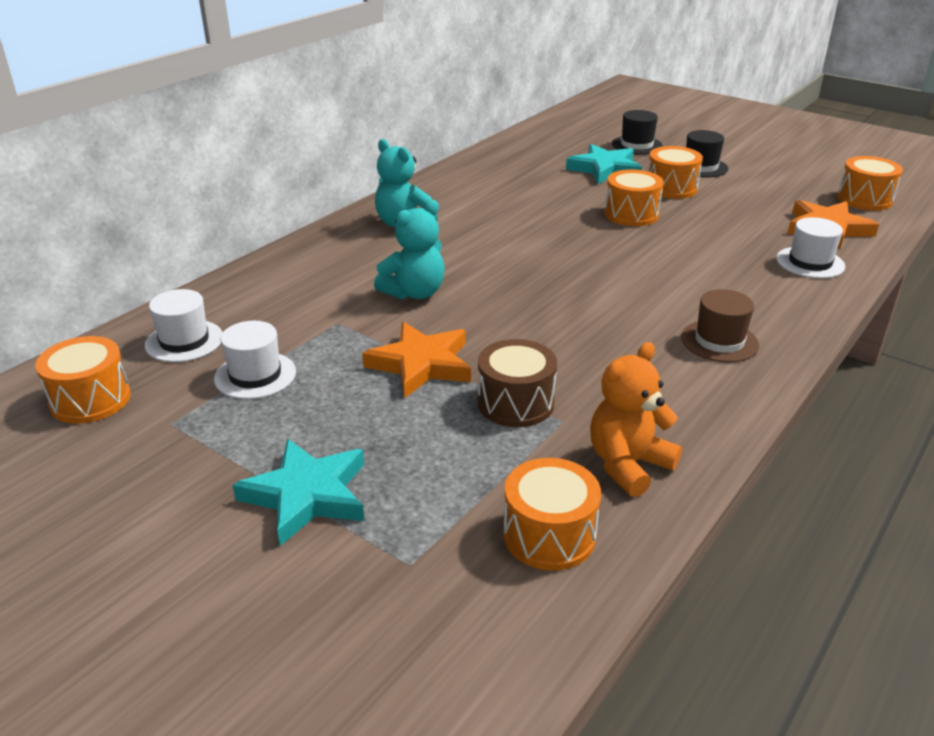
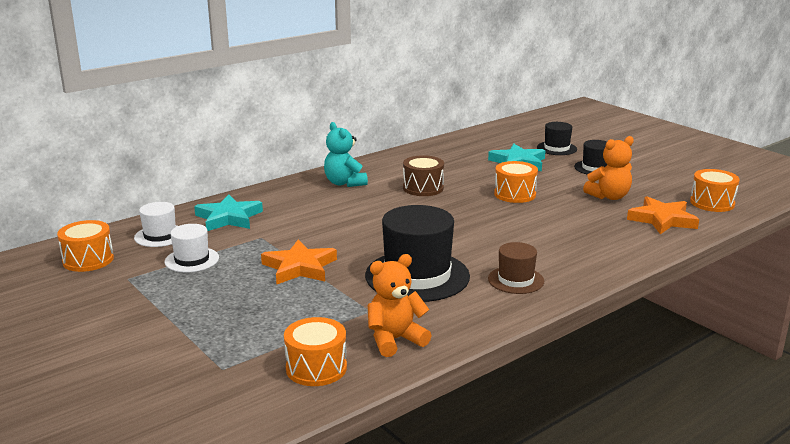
camera: 15 degrees right, 10 degrees down
(307, 495) = (184, 326): turquoise star -> turquoise star (229, 218)
(414, 293) = (323, 226): turquoise teddy bear -> none
(515, 403) = (346, 297): brown drum -> brown drum (423, 188)
(590, 354) = (417, 276): none -> black hat
(671, 188) = (560, 180): orange drum -> none
(744, 204) = (609, 196): none -> orange teddy bear
(810, 262) = (628, 240): white hat -> none

